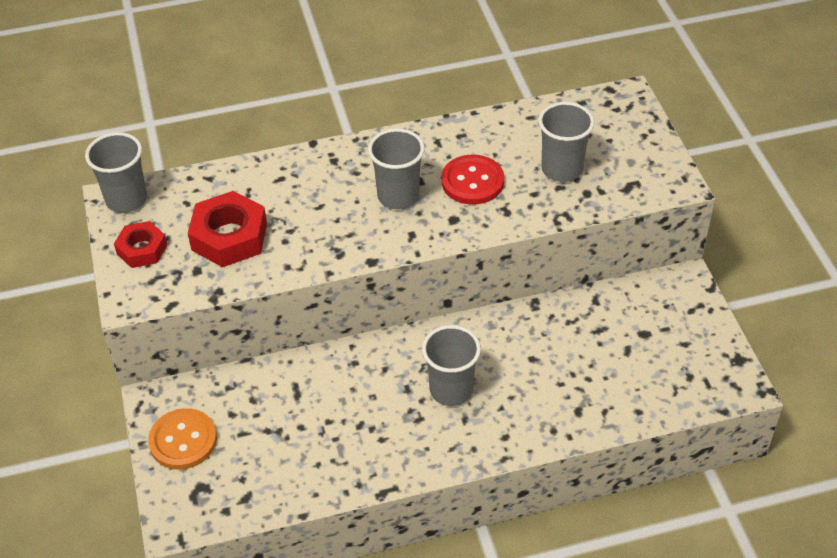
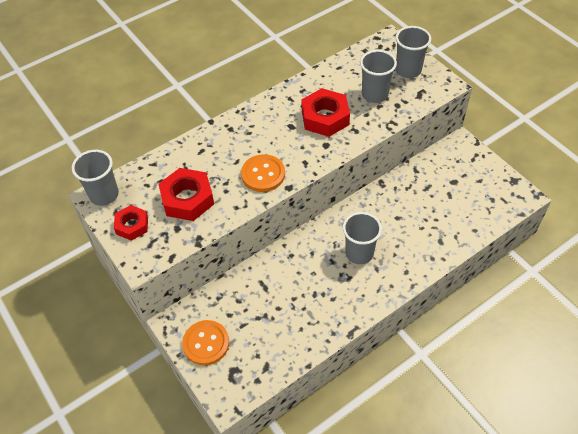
camera: 20 degrees left, 5 degrees up
(346, 234) = (263, 174): none -> orange button
(398, 196) = (283, 140): grey cup -> grey cup (408, 70)
(472, 181) = (325, 117): red button -> red nut

